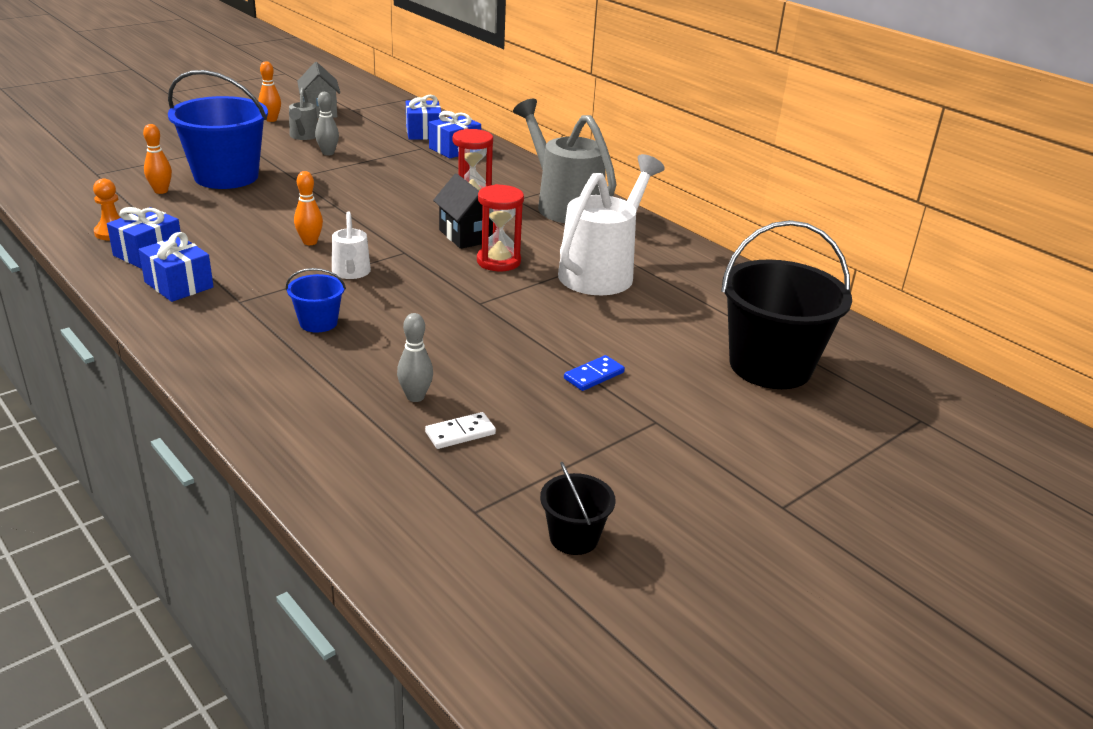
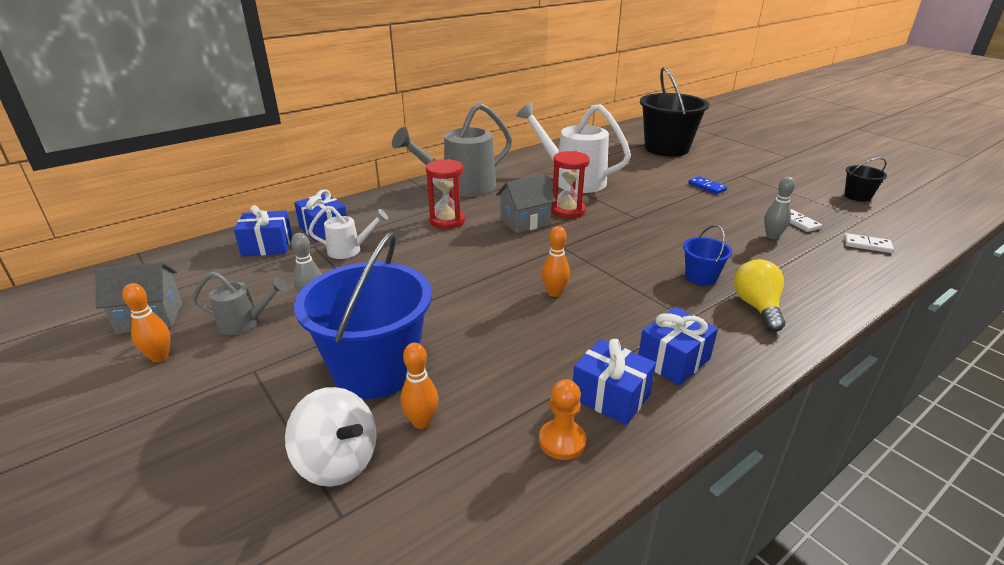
camera: 85 degrees left, 0 degrees up
(140, 170) = (338, 461): none -> white spinning top
(245, 345) = (757, 307): none -> yellow light bulb
(351, 273) = (610, 268): white watering can -> white watering can (349, 250)
(375, 479) = (867, 245): none -> white domino
(467, 236) = (525, 222): black house -> grey house

